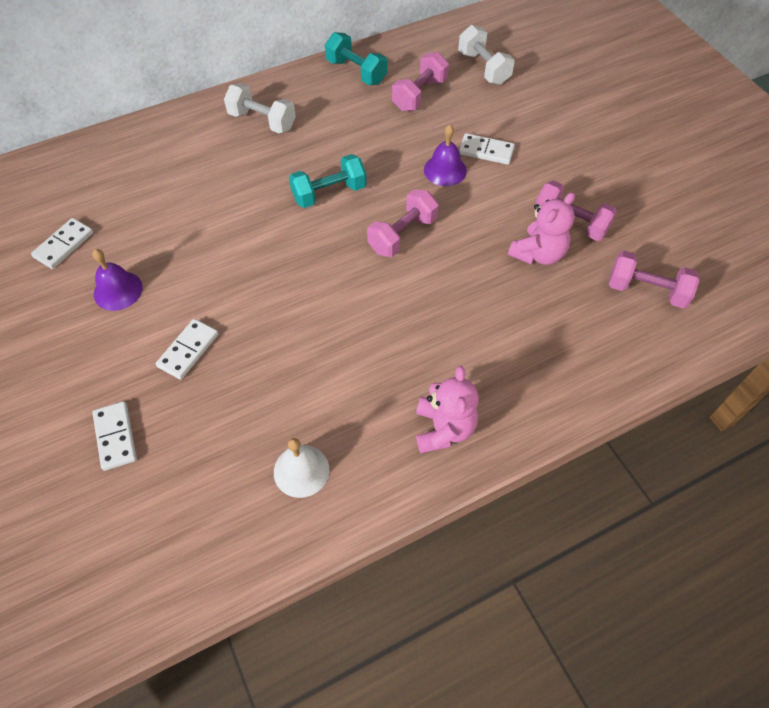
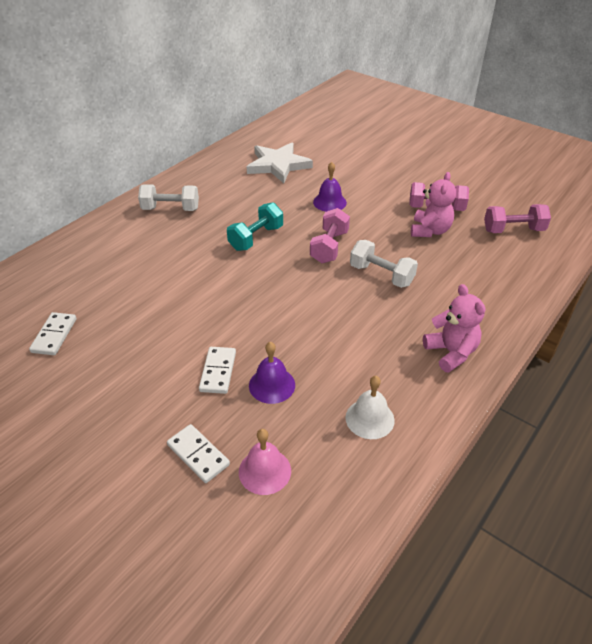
camera: 25 degrees left, 15 degrees down
(118, 290) = (127, 351): purple bell -> purple bell (272, 385)
(164, 482) = (265, 471): none -> pink bell
(356, 72) = (222, 163): turquoise dumbbell -> none
(419, 95) = (278, 165): pink dumbbell -> white star
(483, 68) = (311, 140): white dumbbell -> white dumbbell (381, 275)
(486, 151) = (349, 184): white domino -> none

